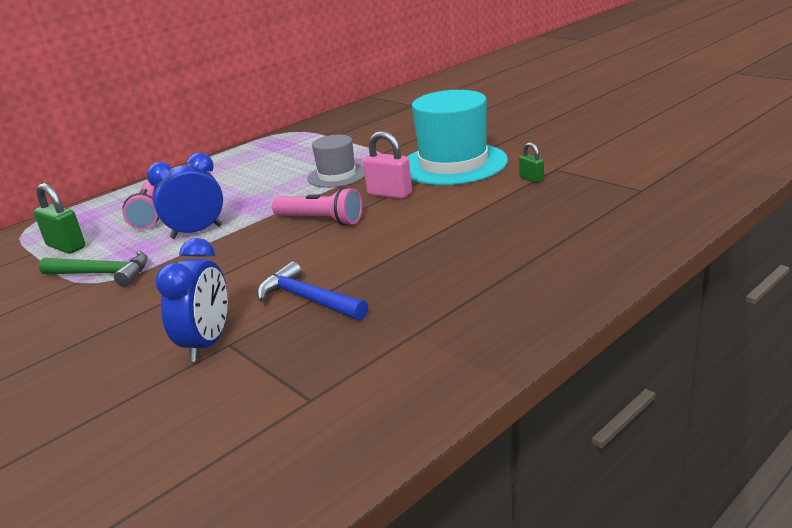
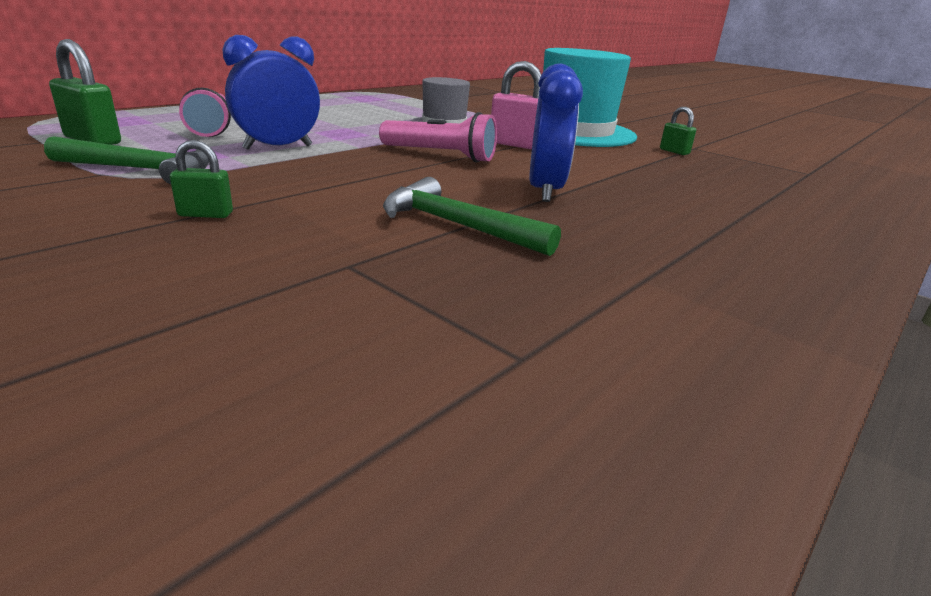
camera: 10 degrees left, 0 degrees up
(145, 312) = (205, 214): none -> green padlock
(207, 343) = (311, 261): blue clock -> blue clock (545, 191)
(308, 299) = (456, 225): blue hammer -> green hammer

